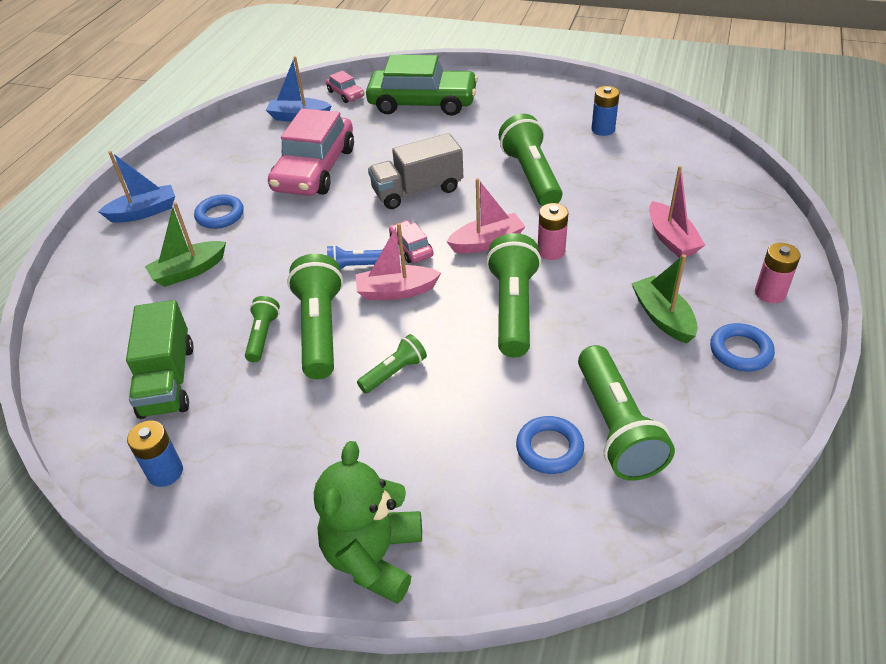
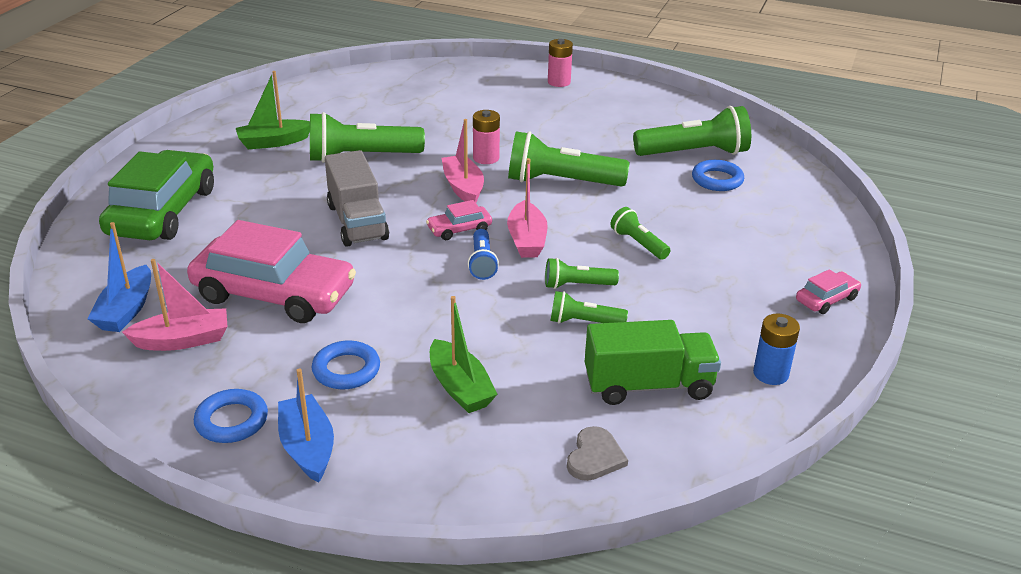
camera: 90 degrees left, 10 degrees down
(92, 348) = (595, 457): none -> grey heart
(320, 329) = (577, 285): green flashlight -> green flashlight, size x0.53
(345, 94) = (90, 270): pink car -> pink car (826, 299)
(374, 556) = (830, 257): green teddy bear -> none
(603, 129) = (297, 114): blue battery -> none
(663, 317) = (580, 122): green boat -> green boat (273, 142)
(671, 239) = (484, 106): pink boat -> pink boat (183, 340)
(740, 351) = (619, 101): blue ring -> blue ring (231, 421)

